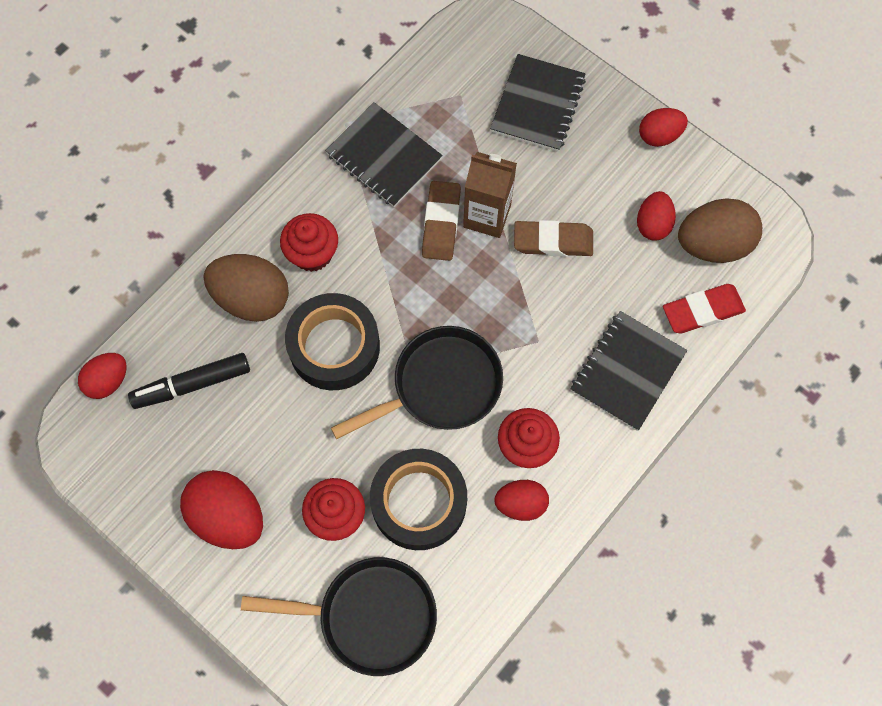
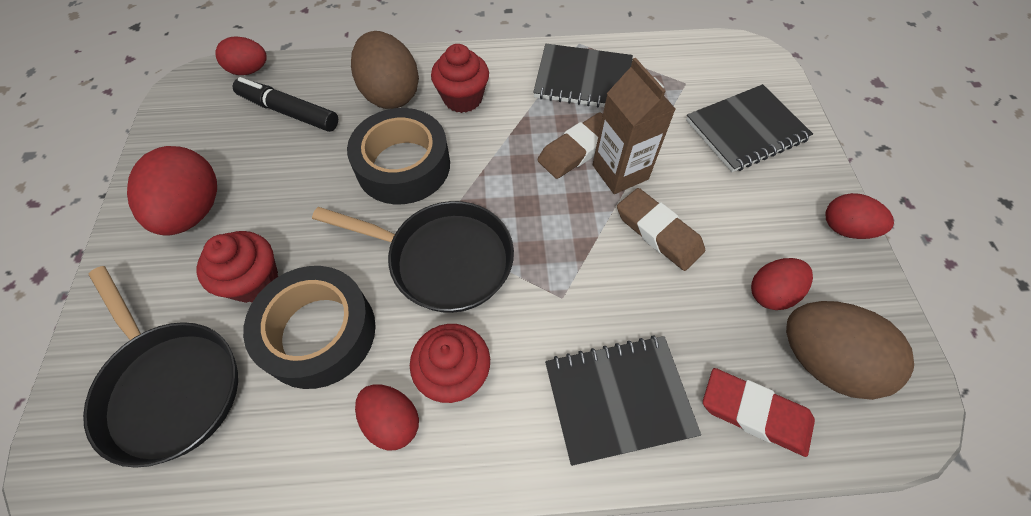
camera: 45 degrees right, 10 degrees down
(383, 157) = (583, 79): black notebook -> black notebook turned 75 degrees counterclockwise

